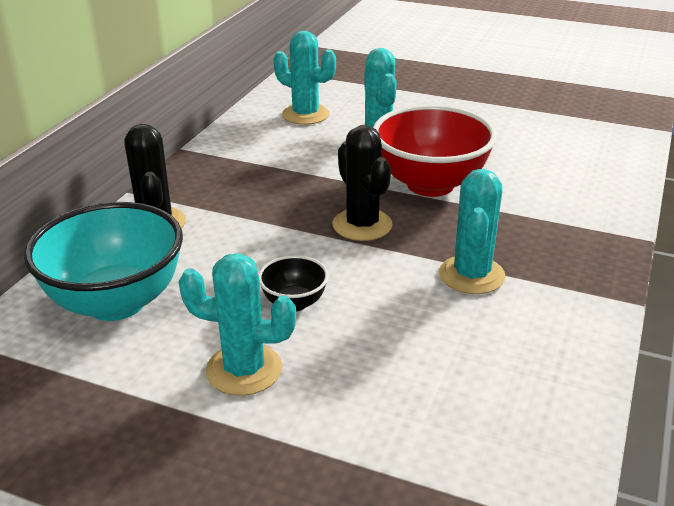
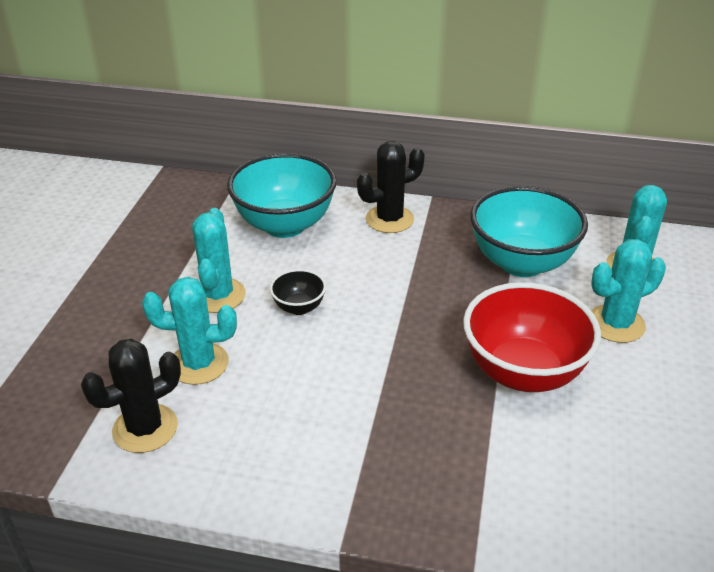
camera: 80 degrees right, 5 degrees up
(276, 161) = (522, 263): none -> turquoise bowl
(362, 225) = (425, 332): black cactus -> black cactus (145, 428)
(471, 275) = (362, 411): turquoise cactus -> turquoise cactus (199, 364)

